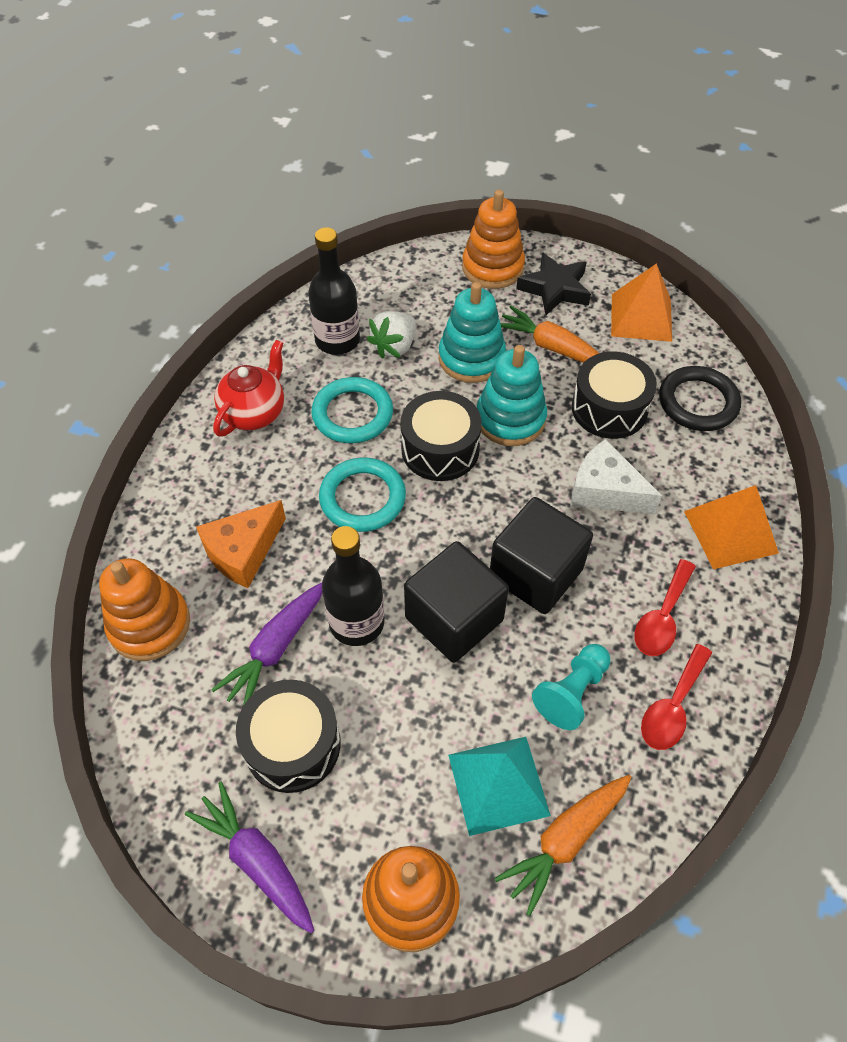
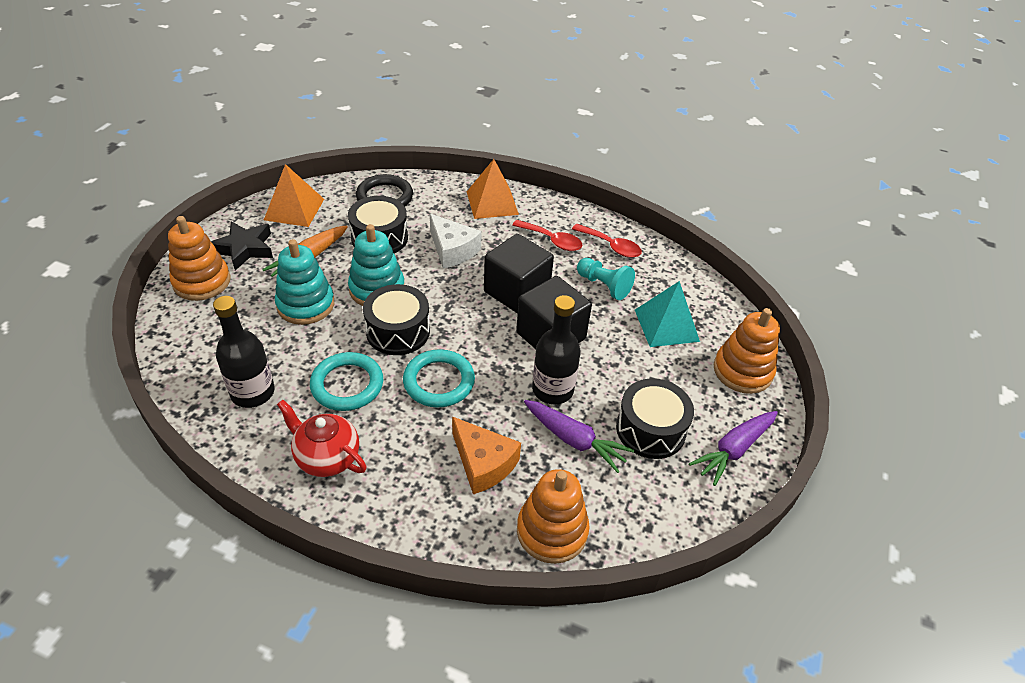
camera: 90 degrees left, 10 degrees down
(394, 347) = (275, 352): white strawberry -> none
(565, 840) = (696, 300): orange carrot -> none
(605, 491) = (452, 250): white cheese -> white cheese turned 75 degrees counterclockwise

